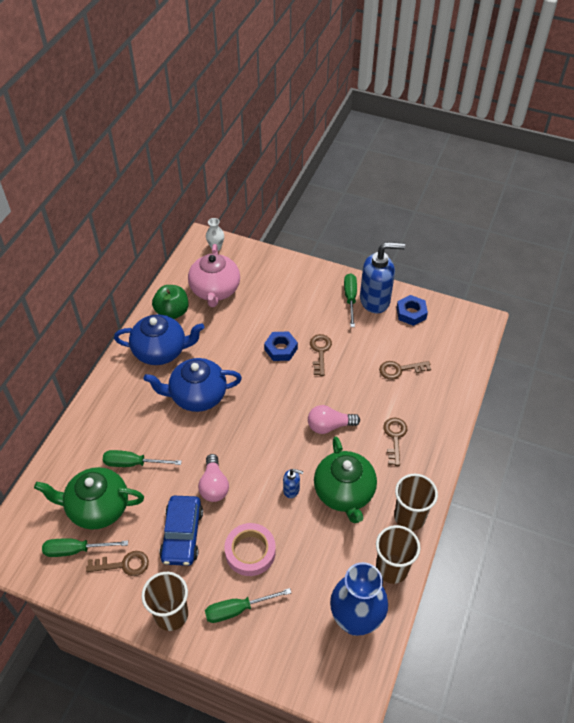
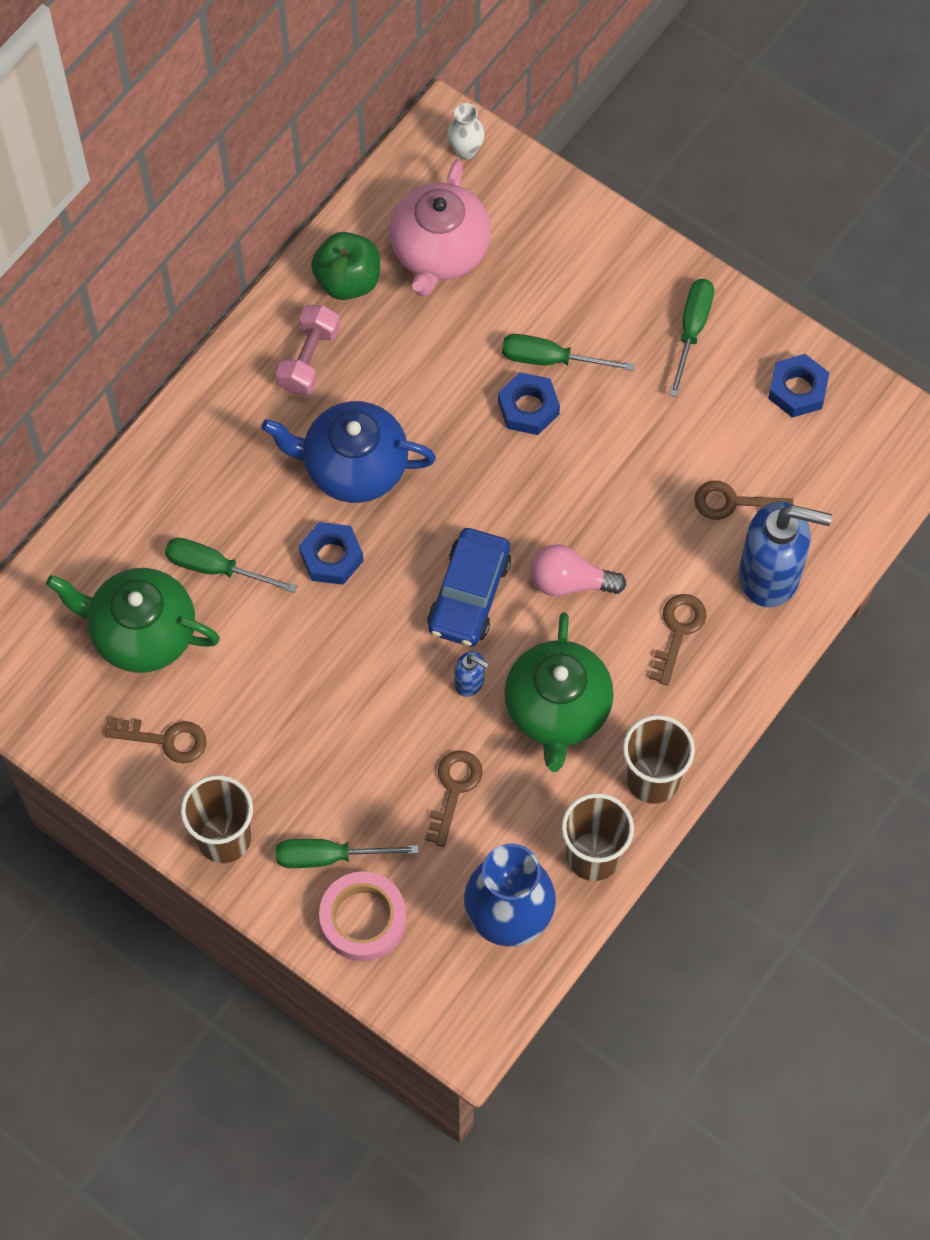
camera: 15 degrees right, 15 degrees up
(76, 550) = (95, 696): green screwdriver -> green screwdriver (550, 359)
(161, 351) = (309, 359): blue teapot -> pink dumbbell
(182, 535) = (270, 714): blue car -> blue car (469, 594)
(197, 443) = (331, 557): none -> blue nut
(214, 486) = (342, 642): pink light bulb -> none
(250, 552) = (372, 770): pink tape -> pink tape (363, 919)
(320, 351) = (599, 430): brown key -> brown key (454, 790)
(375, 300) = (738, 345): blue soap dispenser -> blue soap dispenser (770, 575)

